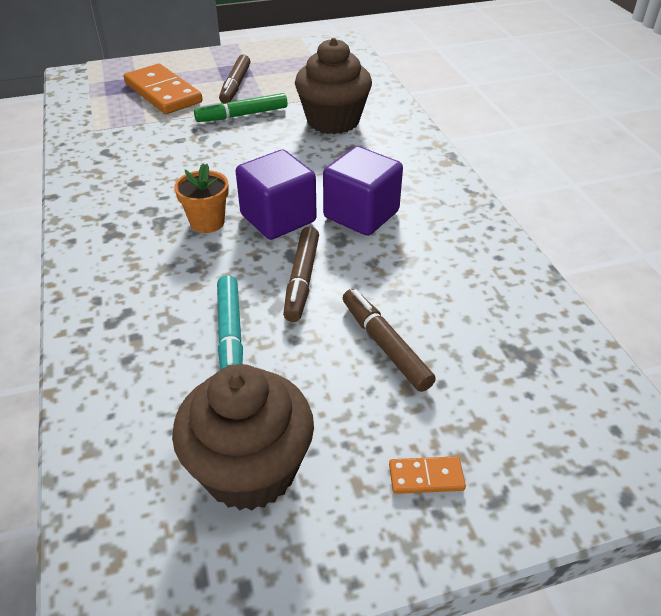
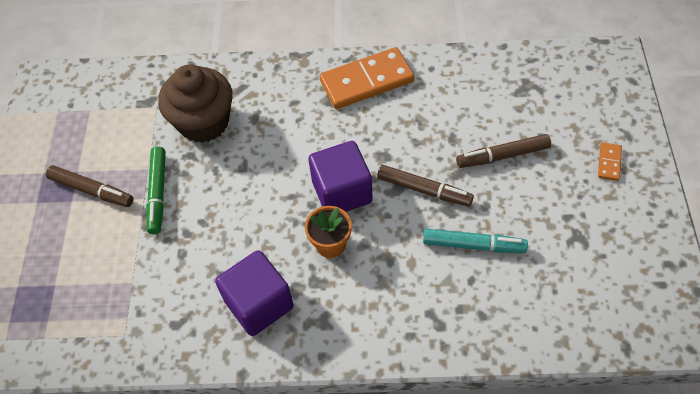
camera: 70 degrees left, 15 degrees up
(163, 93) = (73, 261): orange domino -> orange domino (366, 81)
(250, 469) = (592, 250): brown cupcake -> none
(361, 214) = (356, 135): purple cube -> purple cube (259, 304)

